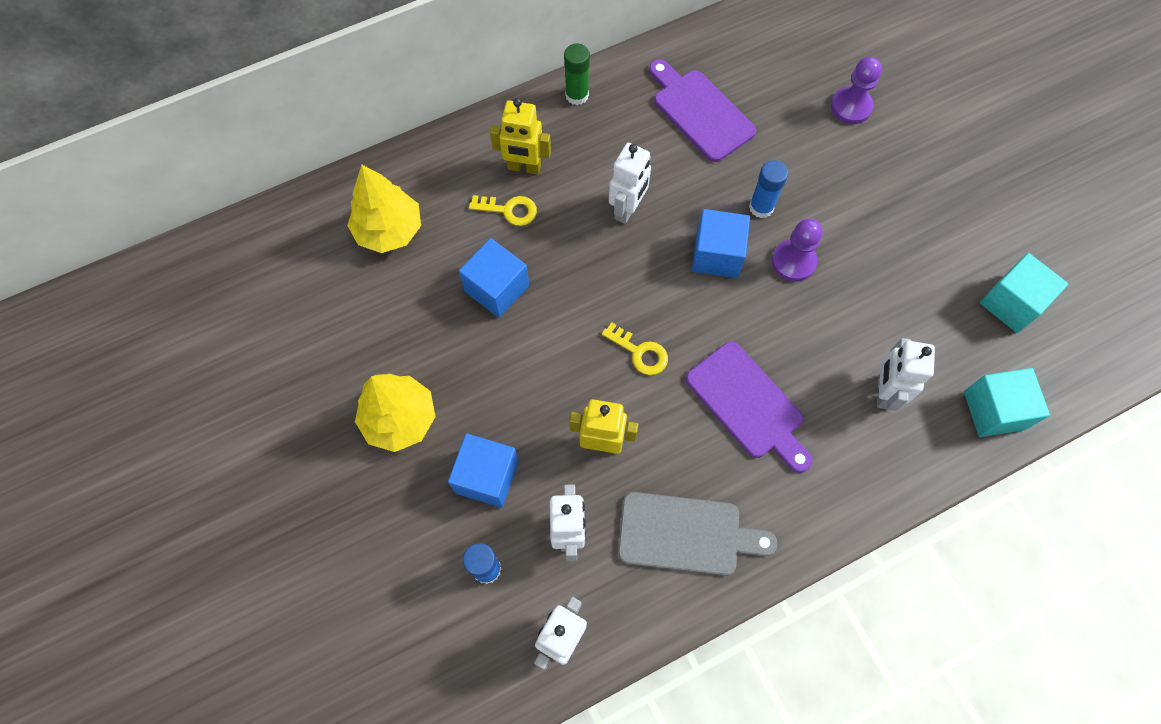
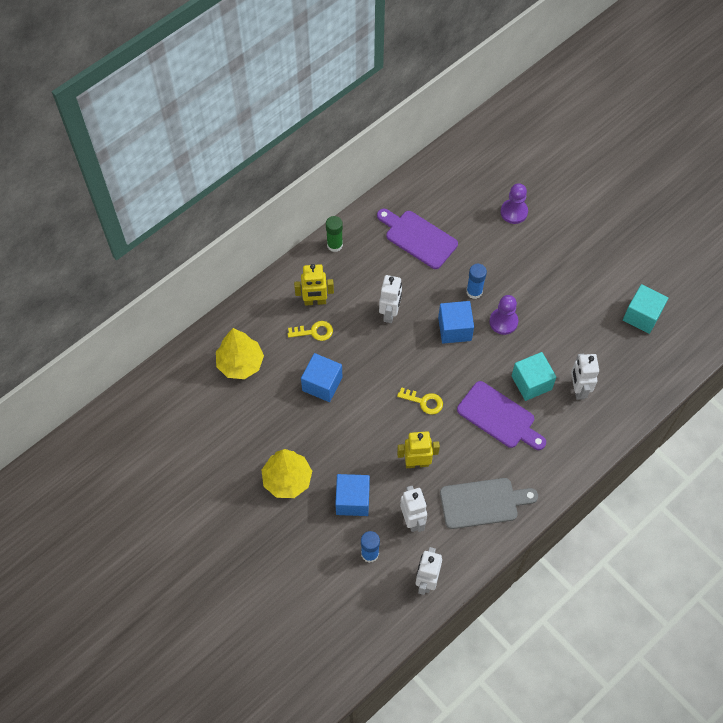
camera: 15 degrees left, 5 degrees down
(994, 410) = (646, 384): turquoise cube -> turquoise cube (531, 382)

